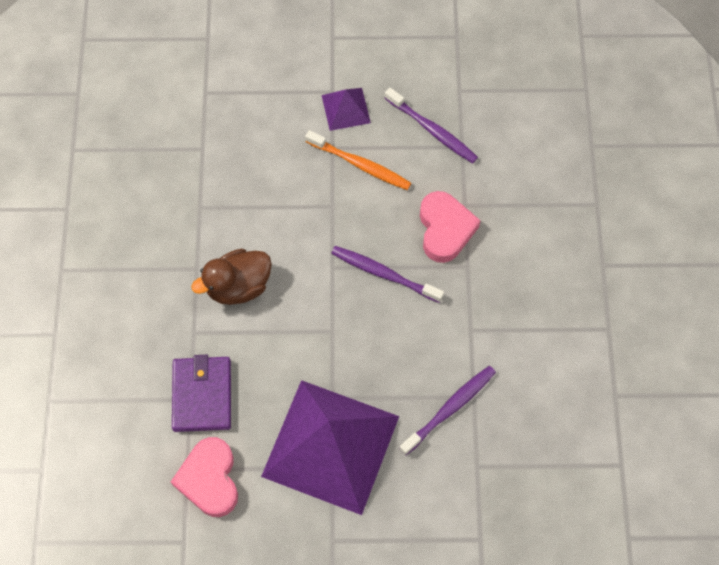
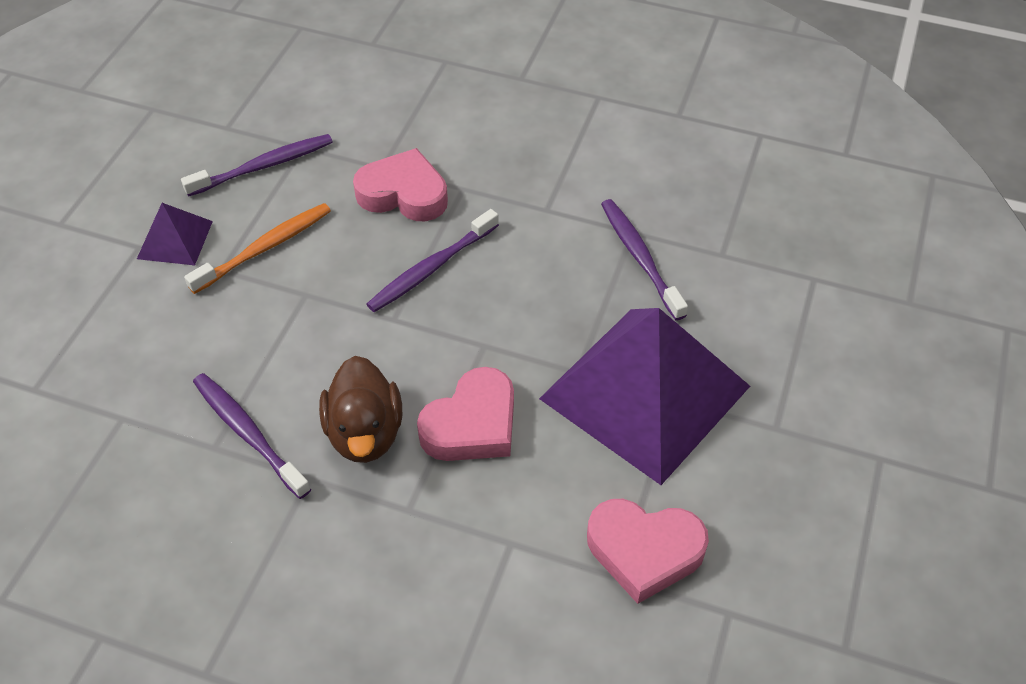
camera: 70 degrees left, 15 degrees down
(202, 395) = (511, 525): purple wallet -> none
(215, 221) = (249, 434): none -> purple toothbrush
(266, 346) = (472, 424): none -> pink heart

